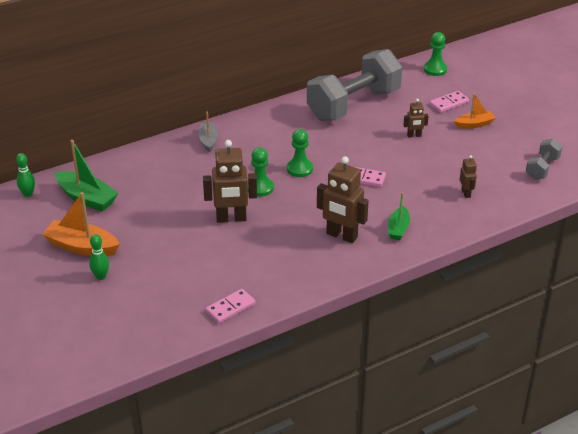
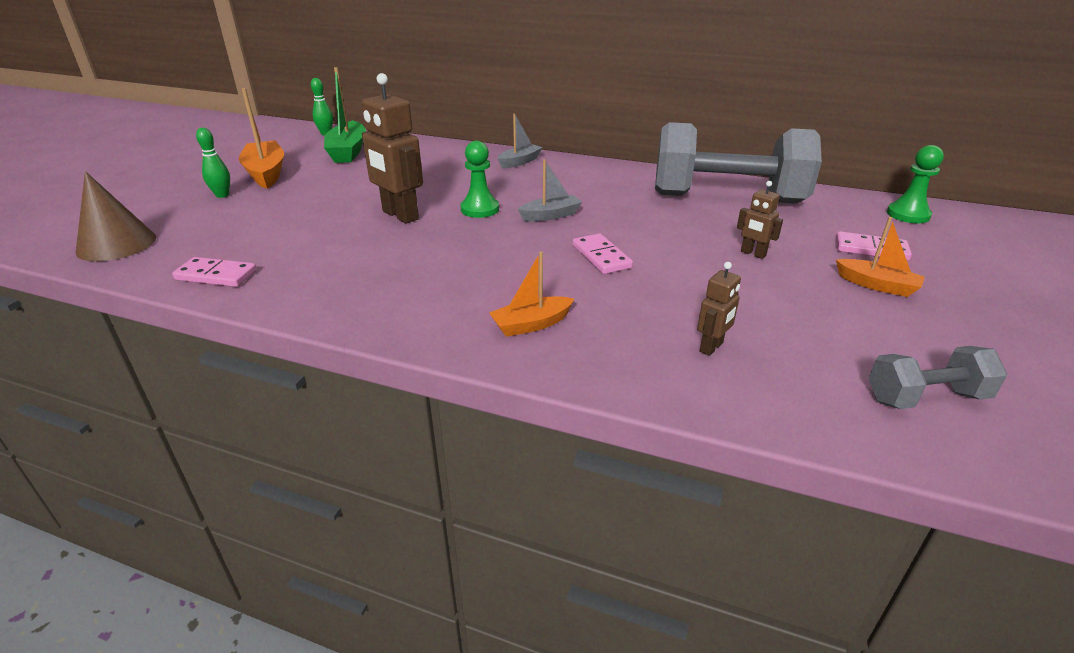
camera: 50 degrees right, 5 degrees down
(134, 337) = (116, 244): none -> brown cone
(299, 169) = (550, 215): green pawn -> grey boat
(341, 236) = (455, 289): brown robot -> none
(398, 229) = (531, 324): green boat -> orange boat

